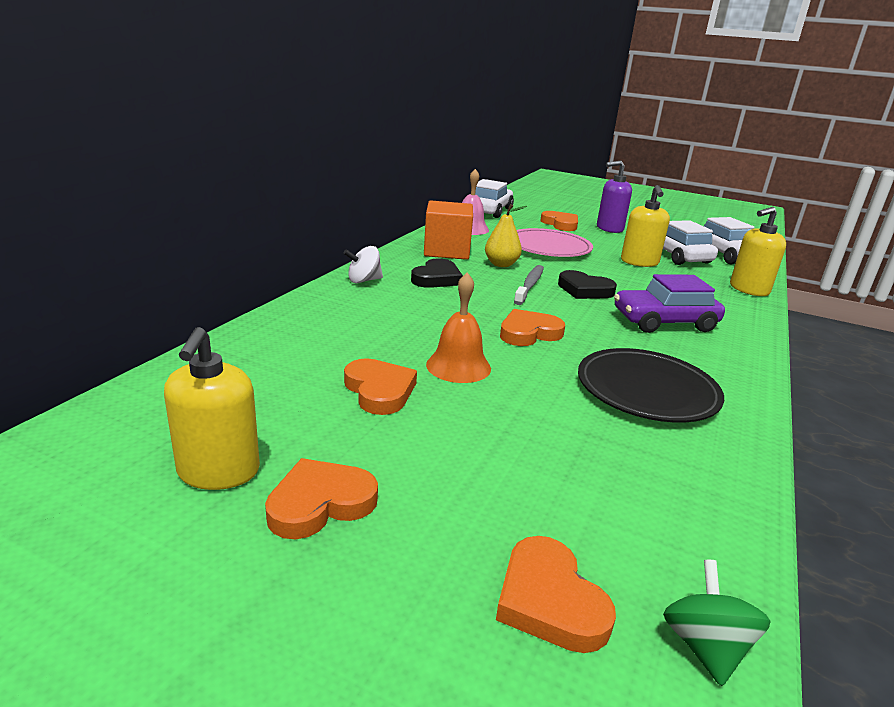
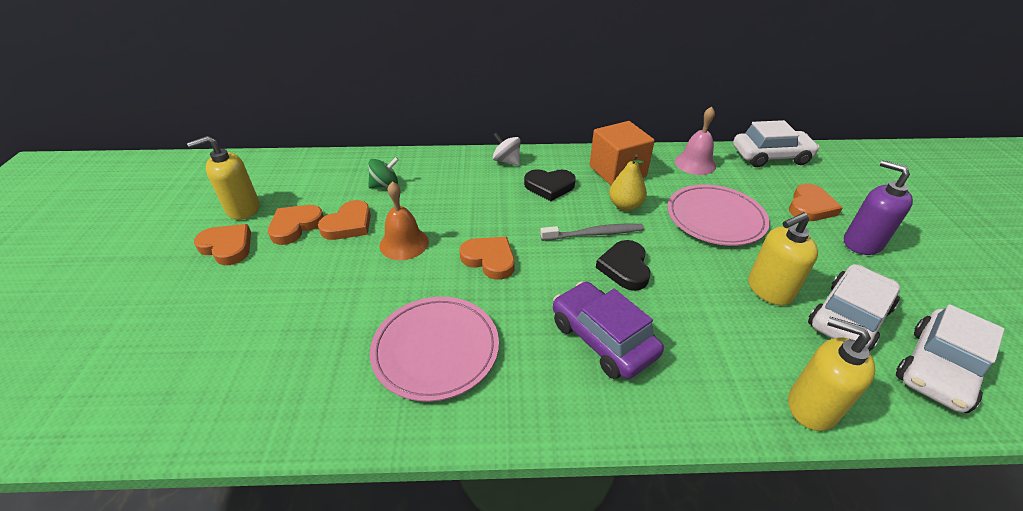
camera: 65 degrees right, 15 degrees up
(549, 600) = (166, 349): orange heart -> orange heart (295, 226)
(647, 390) = (436, 350): black plate -> pink plate
(705, 646) = (135, 424): green spinning top -> green spinning top (385, 185)

